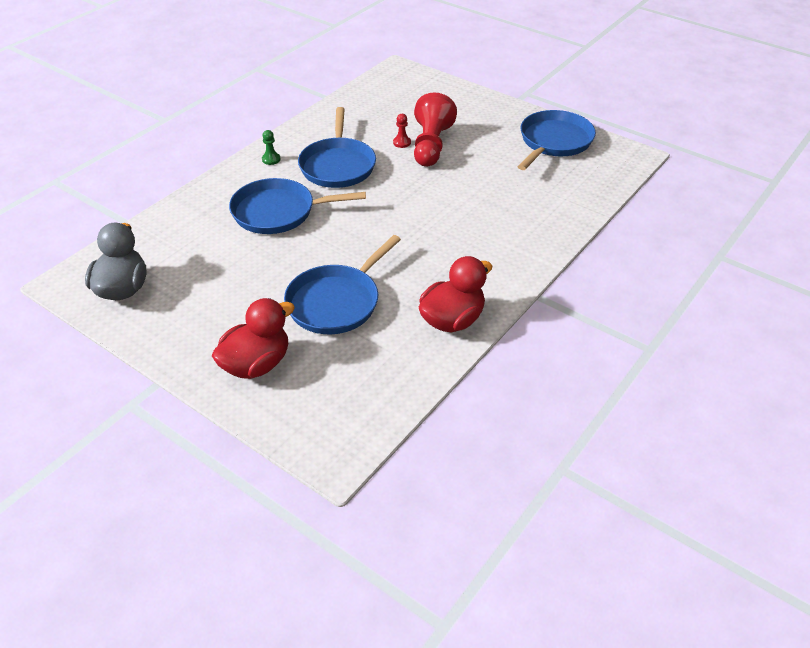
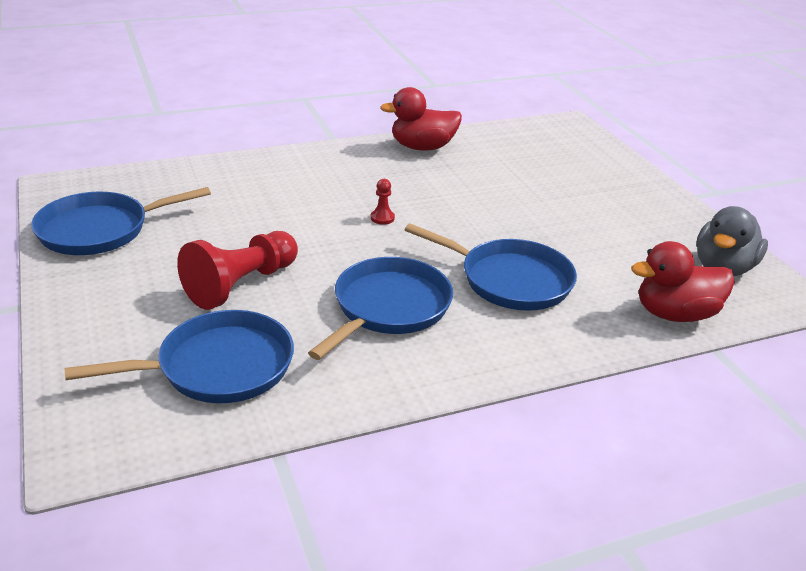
camera: 150 degrees left, 10 degrees down
(256, 364) = (603, 176): red duck -> red duck (675, 314)
(271, 159) = (472, 355): green pawn -> none
(336, 302) = (508, 187): blue pan -> blue pan (219, 366)
(402, 142) = (271, 304): red pawn -> red pawn (382, 218)

